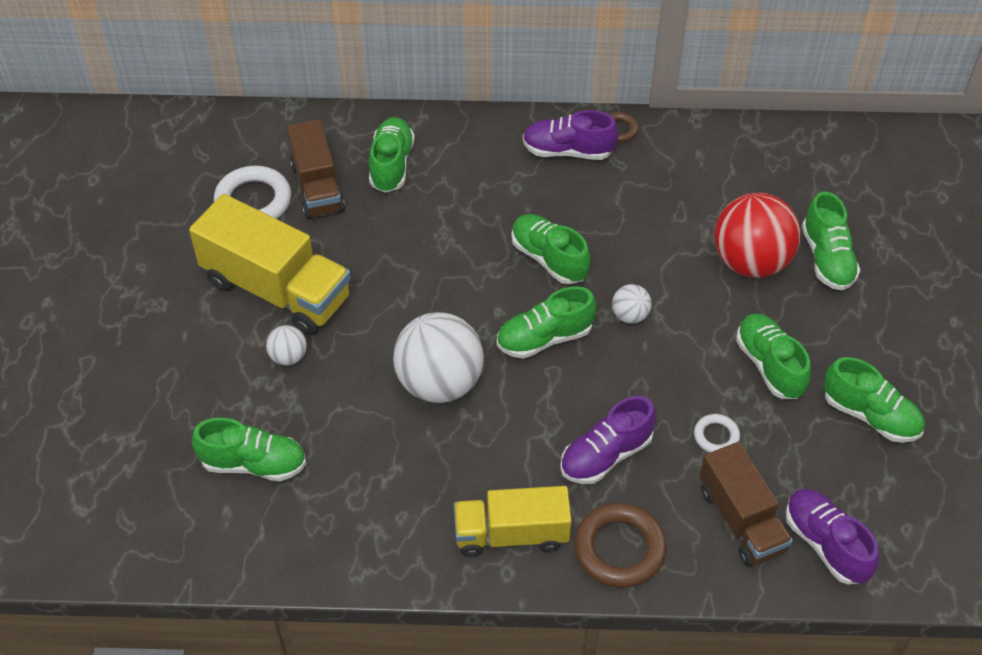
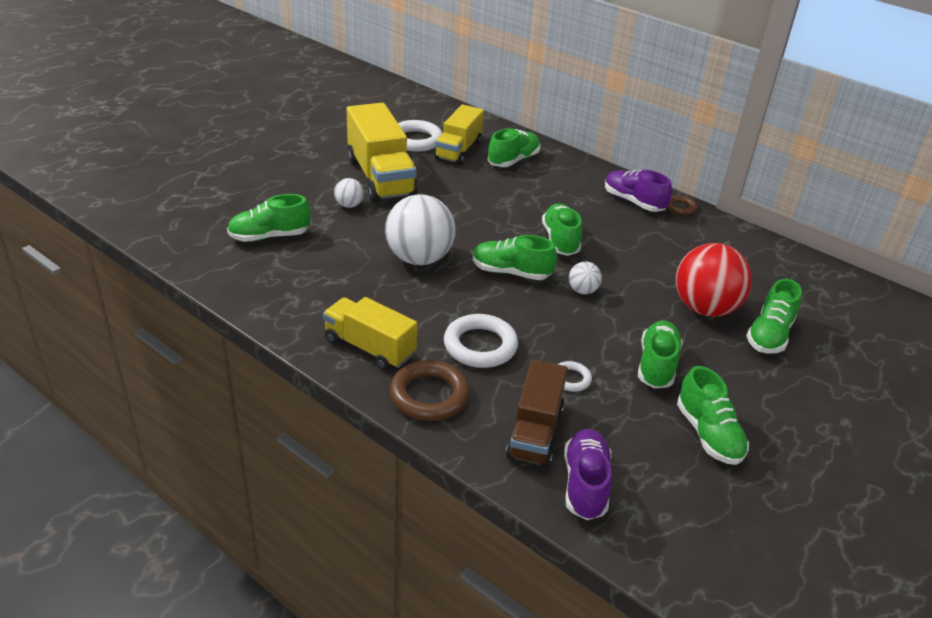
camera: 35 degrees right, 15 degrees down
(254, 464) = (269, 236): green shoe -> green shoe turned 120 degrees clockwise
(317, 187) = (458, 150): brown truck -> yellow truck
(606, 455) = (480, 346): purple shoe -> white ring

